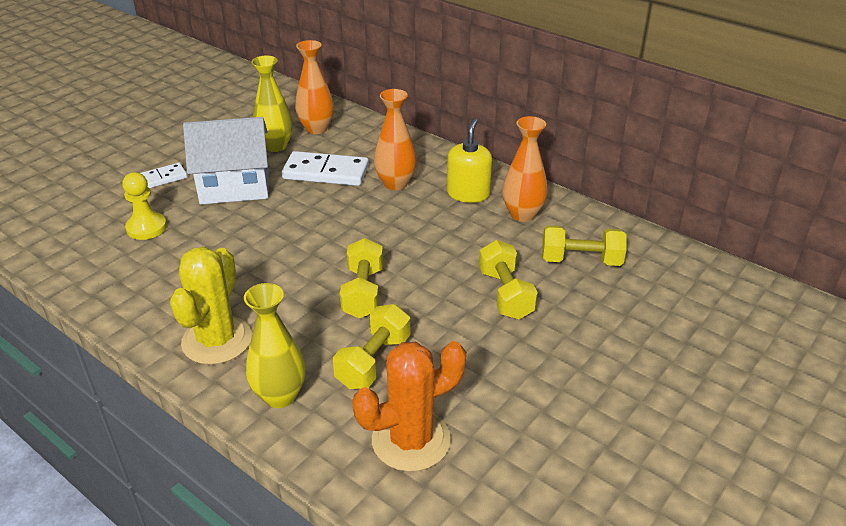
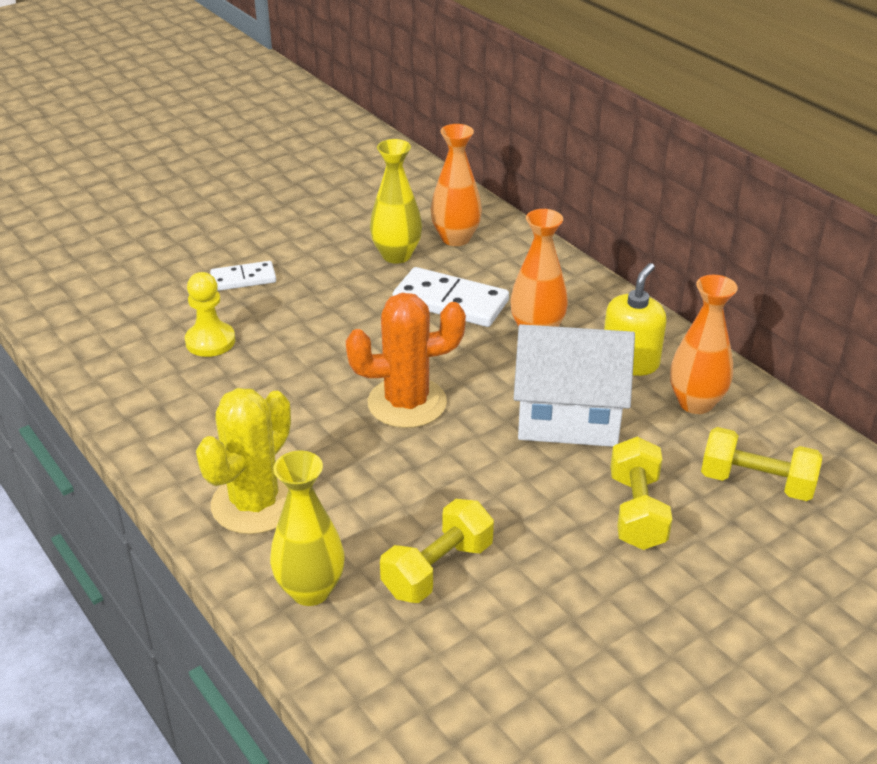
camera: 15 degrees right, 0 degrees up
(234, 186) = (330, 303): white house -> white house (568, 417)
(363, 292) = (451, 474): yellow dumbbell -> none
(411, 440) = (454, 681): orange cactus -> orange cactus (407, 403)

